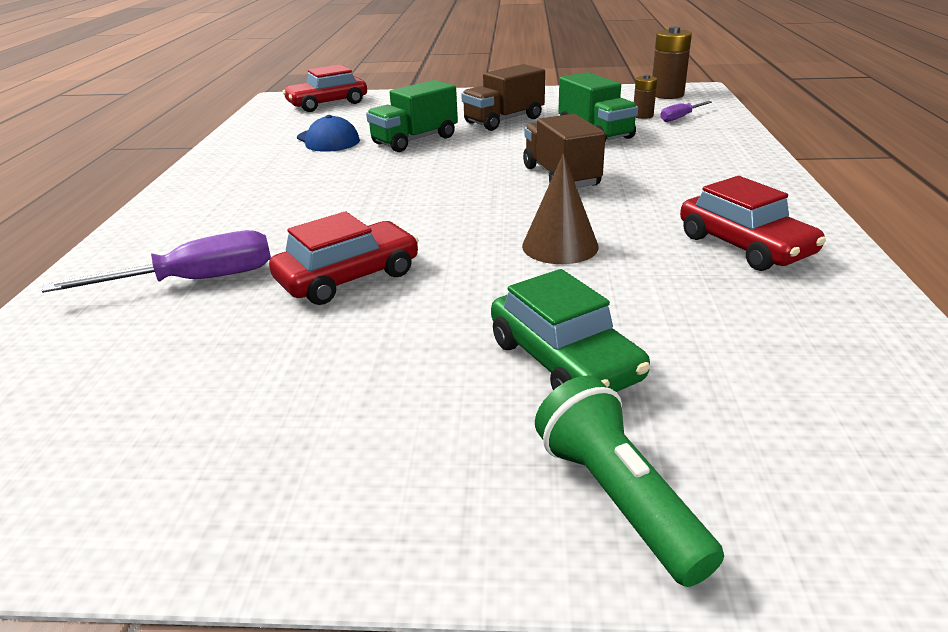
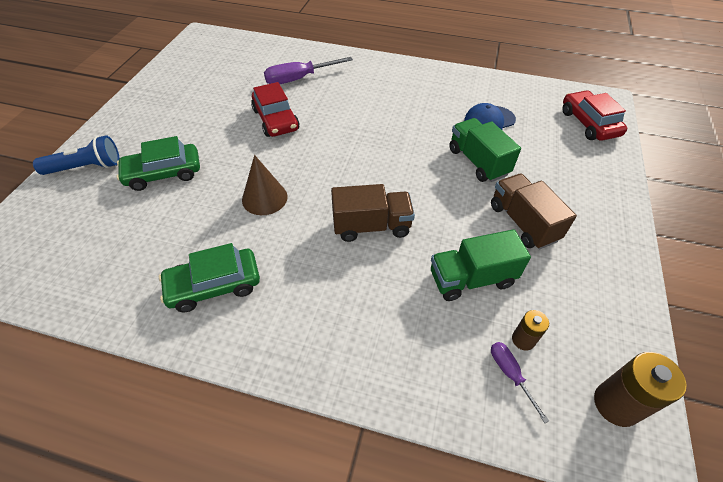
camera: 100 degrees right, 20 degrees up
(195, 281) = (299, 79): purple screwdriver -> purple screwdriver turned 75 degrees clockwise
(617, 499) = (86, 167): green flashlight -> blue flashlight
(745, 245) = (214, 285): red car -> green car

